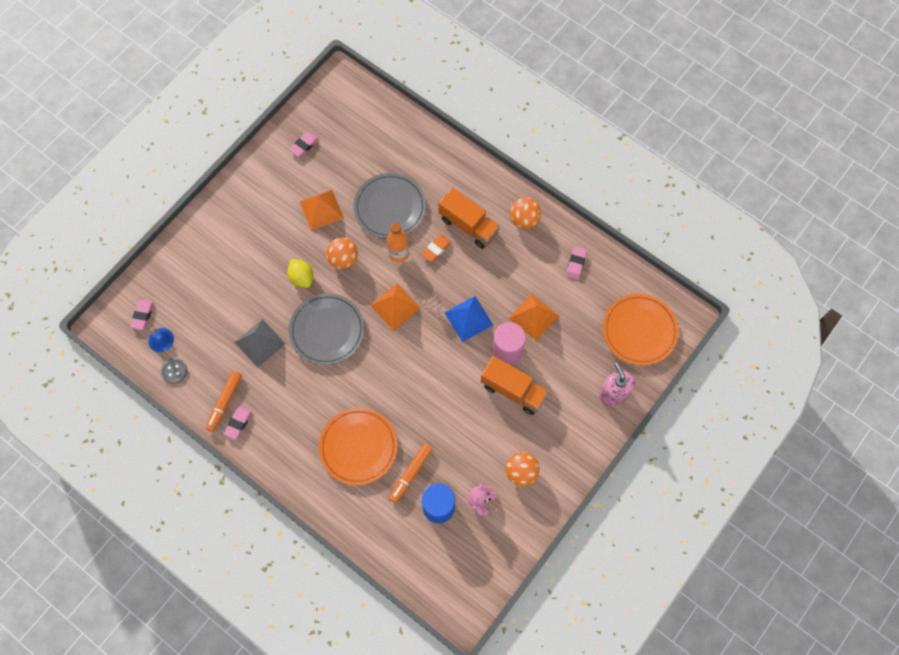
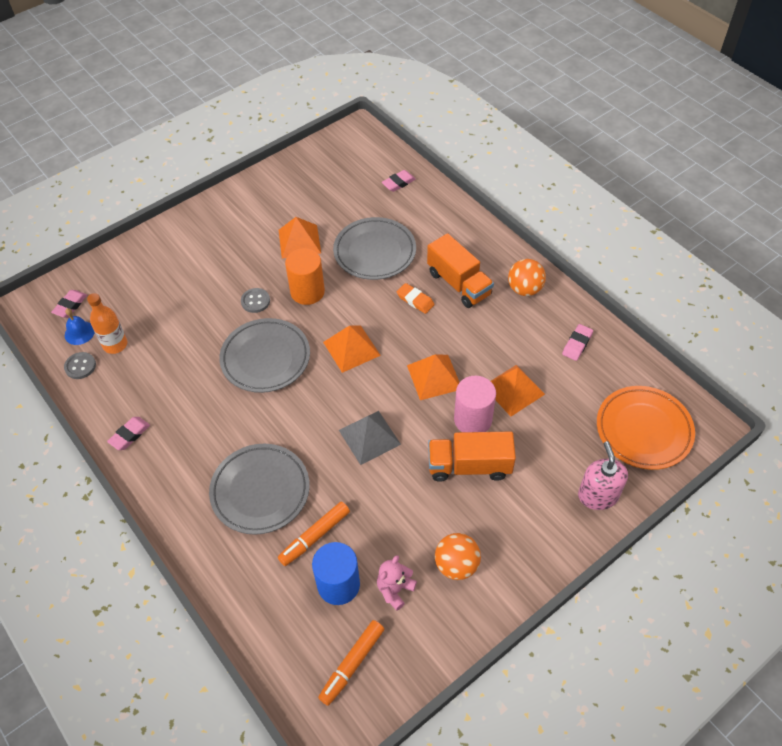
camera: 15 degrees right, 15 degrees down
(224, 402) = (123, 409): orange marker -> orange marker (352, 664)
(260, 343) = (186, 356): grey pyramid -> grey pyramid (369, 437)
(302, 278) = (255, 301): yellow lemon -> grey button
(304, 145) = (301, 181): pink eraser -> pink eraser (398, 183)
(343, 259) = (307, 292): orange ball -> orange cylinder
(358, 447) = (260, 491): orange plate -> grey plate
(398, 253) = (371, 297): orange bottle -> orange bottle (115, 345)
(436, 249) = (415, 300): orange eraser -> orange eraser turned 75 degrees clockwise
(468, 318) = (434, 377): blue pyramid -> orange pyramid
(513, 390) = (469, 466): orange truck -> orange truck turned 135 degrees clockwise

